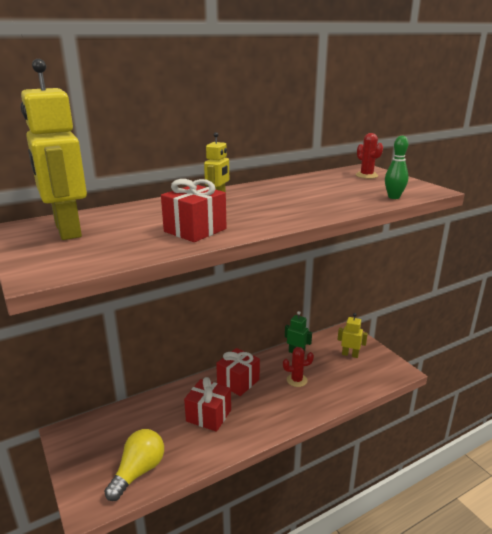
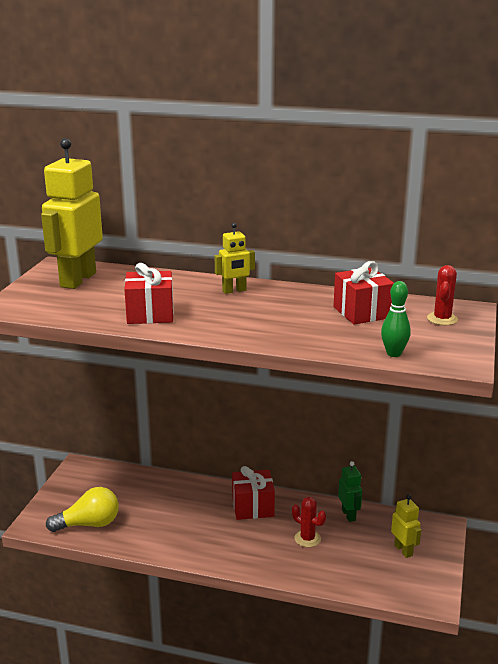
camera: 45 degrees right, 0 degrees up
(208, 415) = (189, 518): red gift -> red gift (362, 312)

